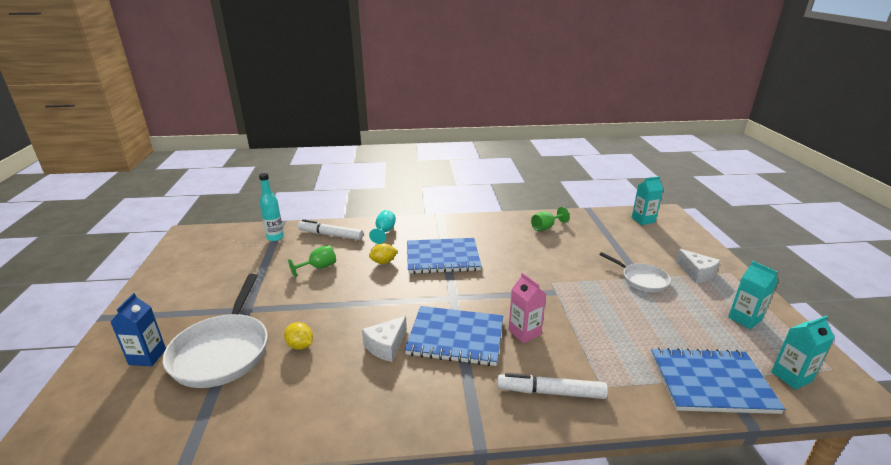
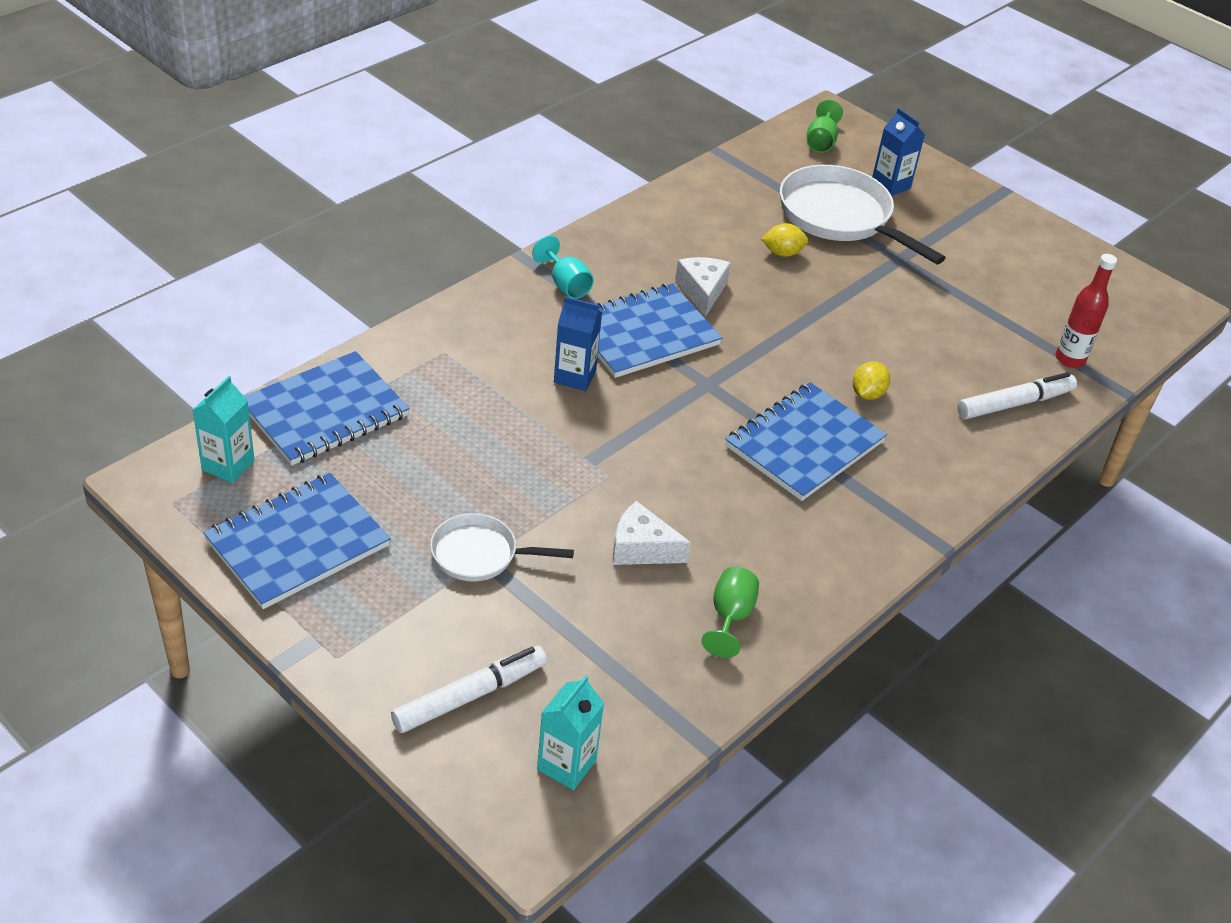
camera: 135 degrees right, 15 degrees up
(275, 237) = (1070, 359): turquoise bottle -> red bottle
(318, 267) = (927, 343): green goblet -> green goblet (821, 142)
(384, 232) = (957, 452): turquoise goblet -> turquoise goblet (566, 285)
(524, 332) = (575, 376): pink carton -> blue carton
(551, 392) = (492, 323): white marker -> white marker (469, 696)
(696, 273) = (396, 622): white cheese -> white cheese (641, 548)
(744, 319) = (297, 543): turquoise carton -> blue notebook

